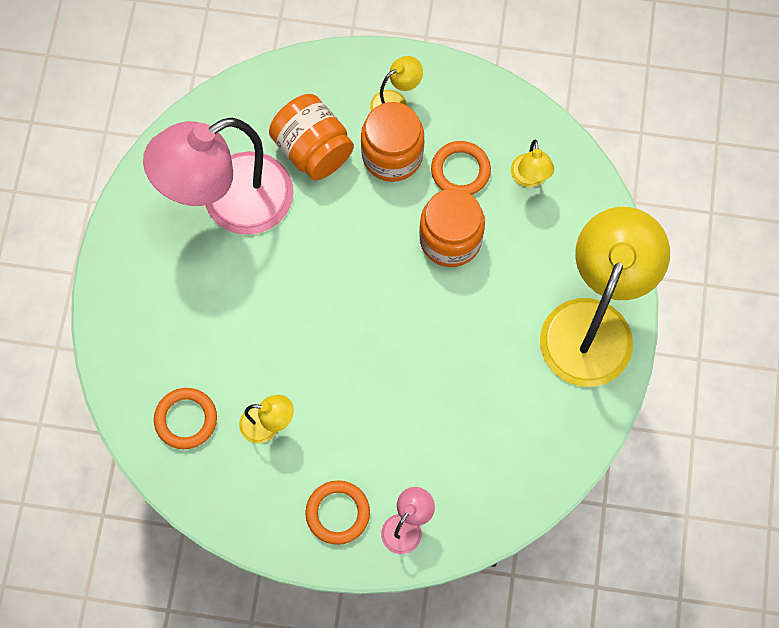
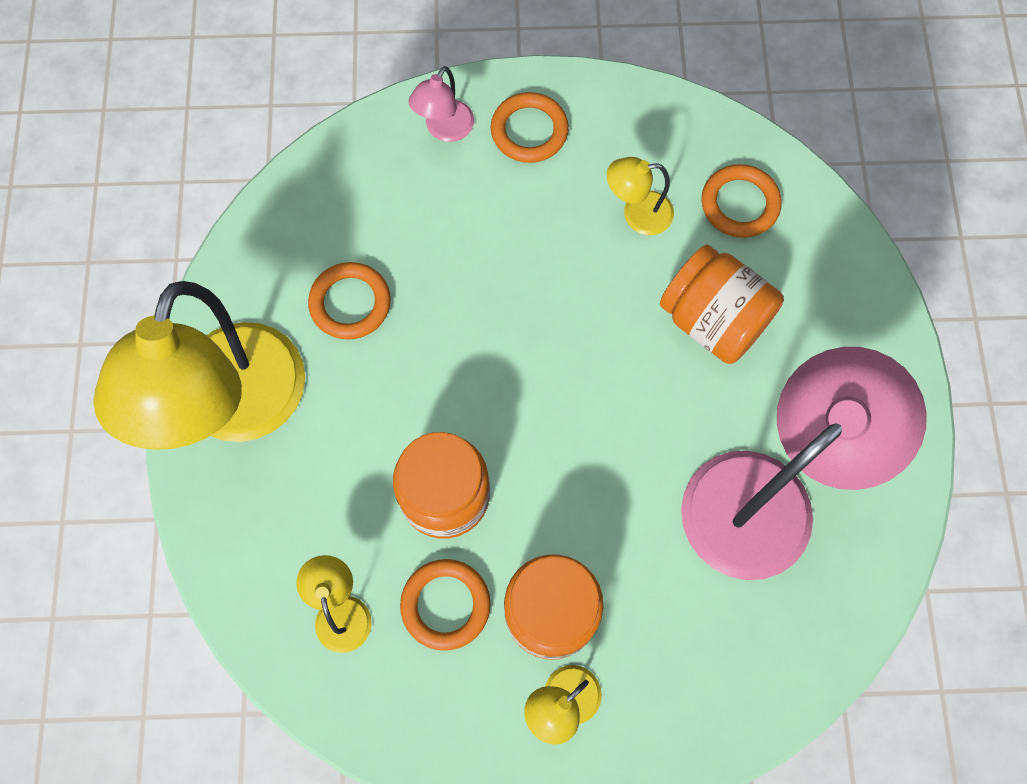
camera: 170 degrees right, 0 degrees up
(313, 150) = (670, 600): orange jar -> orange jar (713, 320)
(500, 390) = (350, 303): none -> orange ring

